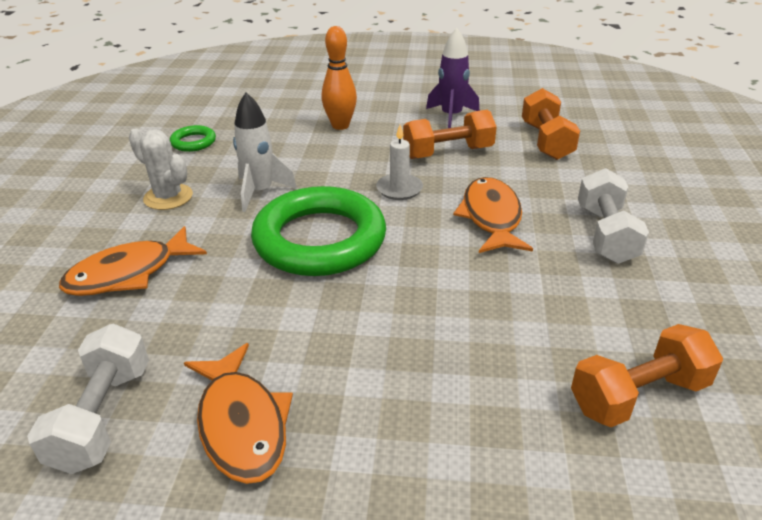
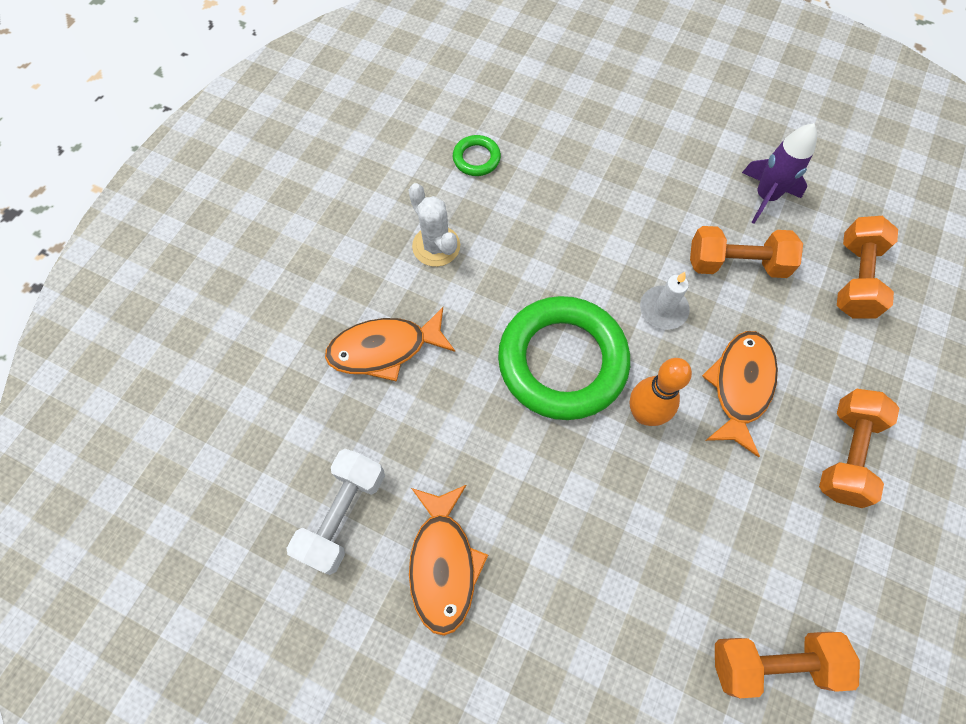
camera: 20 degrees right, 30 degrees up
(260, 192) = (524, 267): white rocket -> none
(340, 126) = (636, 176): orange bowling pin -> orange bowling pin (644, 414)
(605, 234) = (845, 453): white dumbbell -> orange dumbbell

